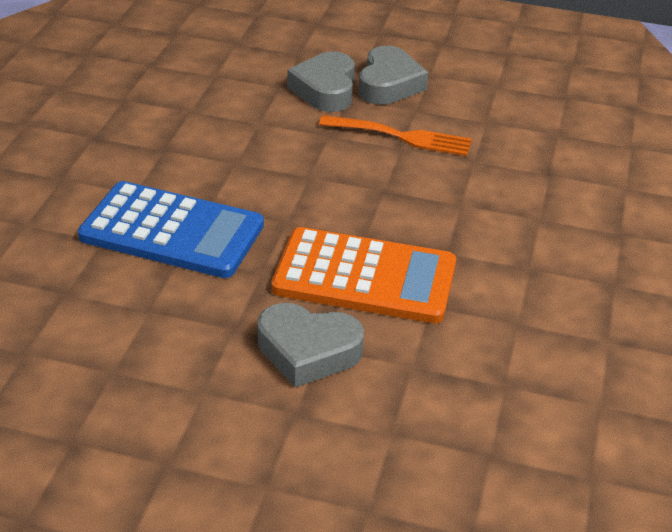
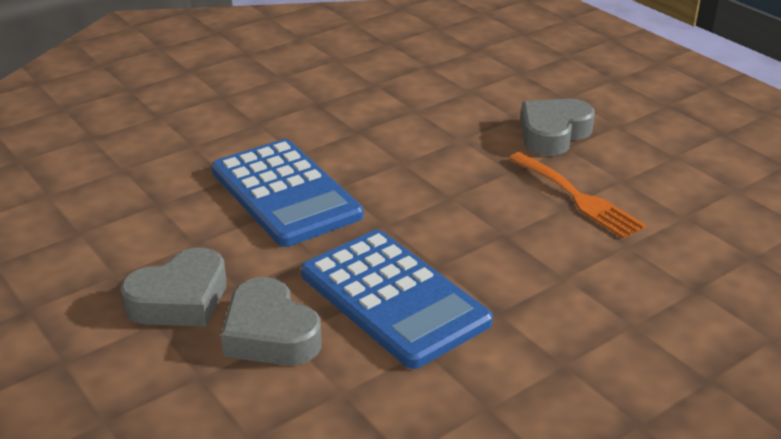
camera: 40 degrees right, 5 degrees down
(364, 277) = (393, 298): orange calculator -> blue calculator
(389, 84) = (620, 150): grey heart -> grey heart (180, 299)

